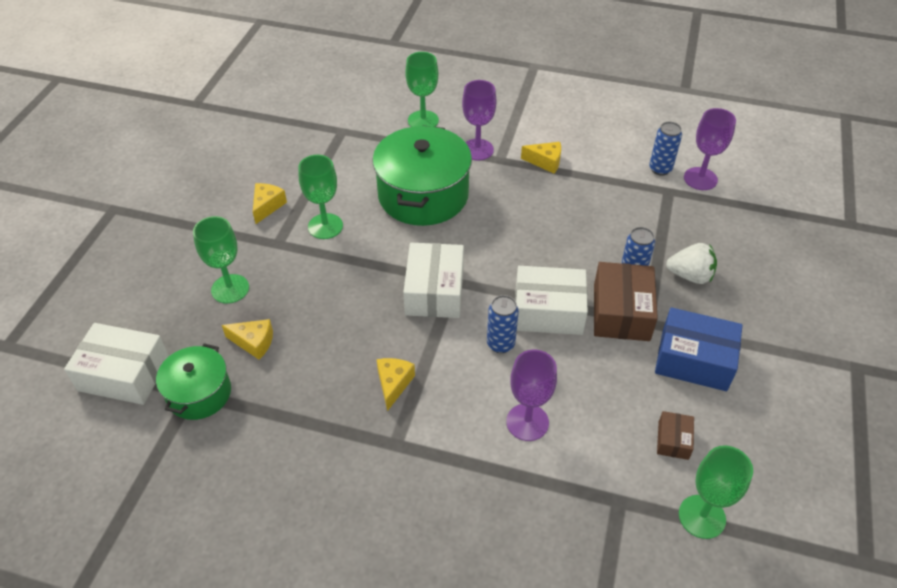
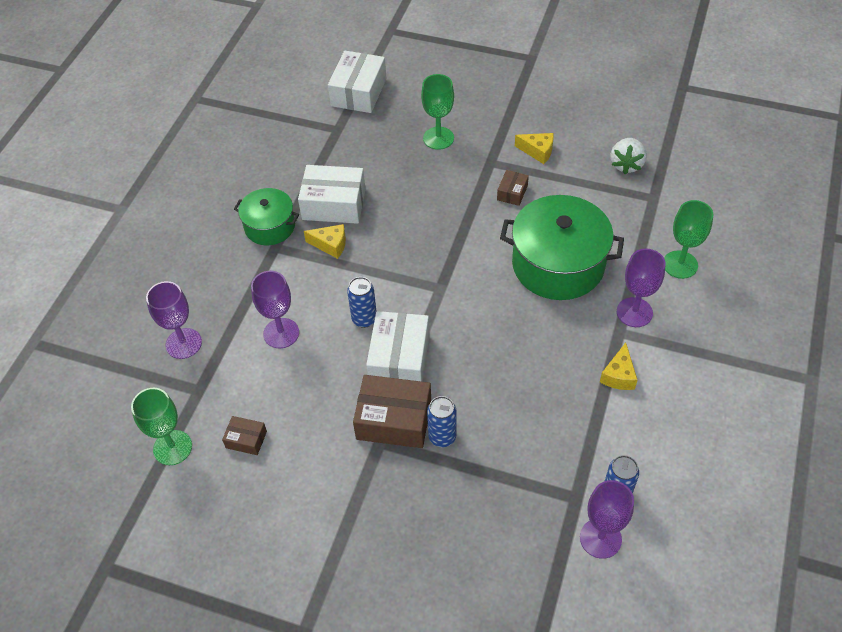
camera: 95 degrees right, 5 degrees up
(199, 393) = (336, 133): green pot -> green pot (270, 226)
(254, 342) = (381, 158): yellow cheese -> none
(325, 226) = (512, 193): green goblet -> brown box
(434, 291) = (429, 272): white box -> white box (334, 204)
(554, 530) = (183, 343): none -> purple goblet
(690, 276) = (440, 493): white strawberry -> white strawberry (626, 164)
(694, 360) = (330, 474): blue box -> none

